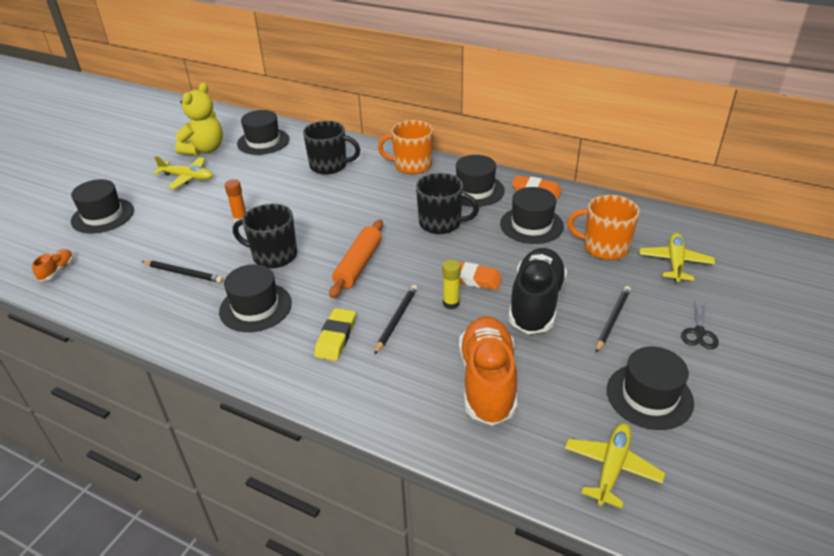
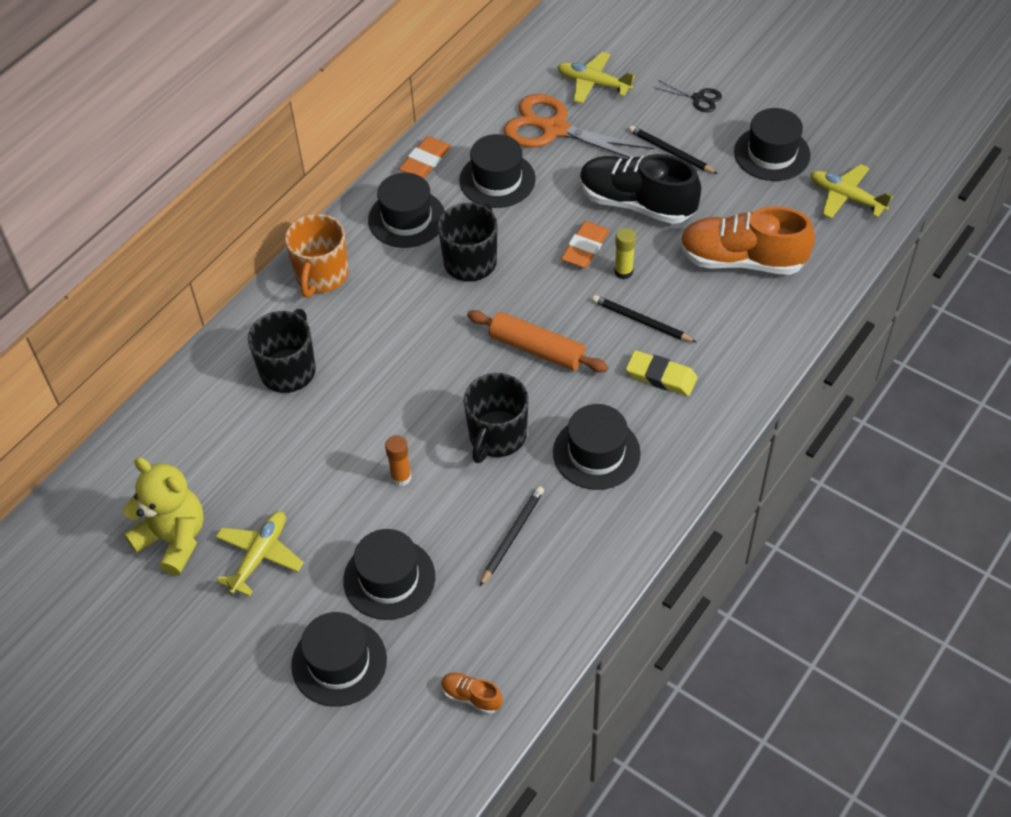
camera: 80 degrees left, 15 degrees up
(263, 141) = (179, 456): black hat -> black hat (389, 578)
(604, 247) = (554, 129): orange mug -> orange scissors

